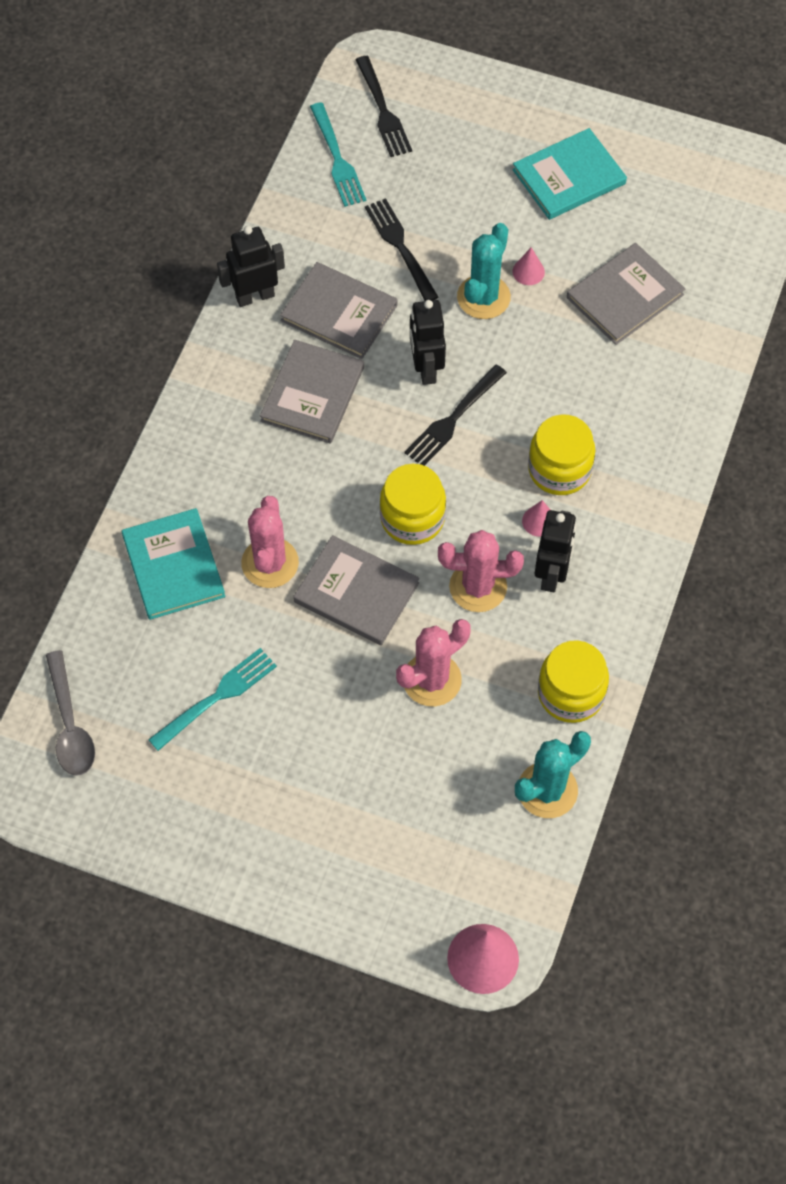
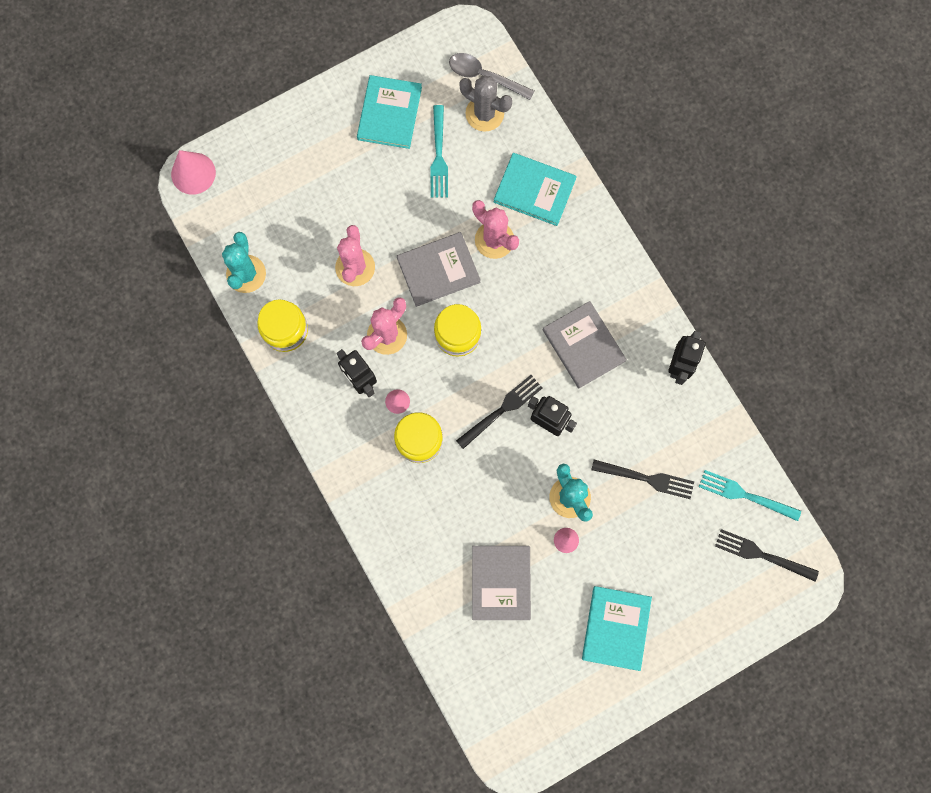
camera: 130 degrees right, 15 degrees up
(120, 688) = (484, 114): none -> grey cactus
(208, 793) = (389, 113): none -> turquoise book
(339, 313) = (627, 404): grey book -> none
(453, 418) = (501, 410): black fork -> black fork turned 60 degrees clockwise

